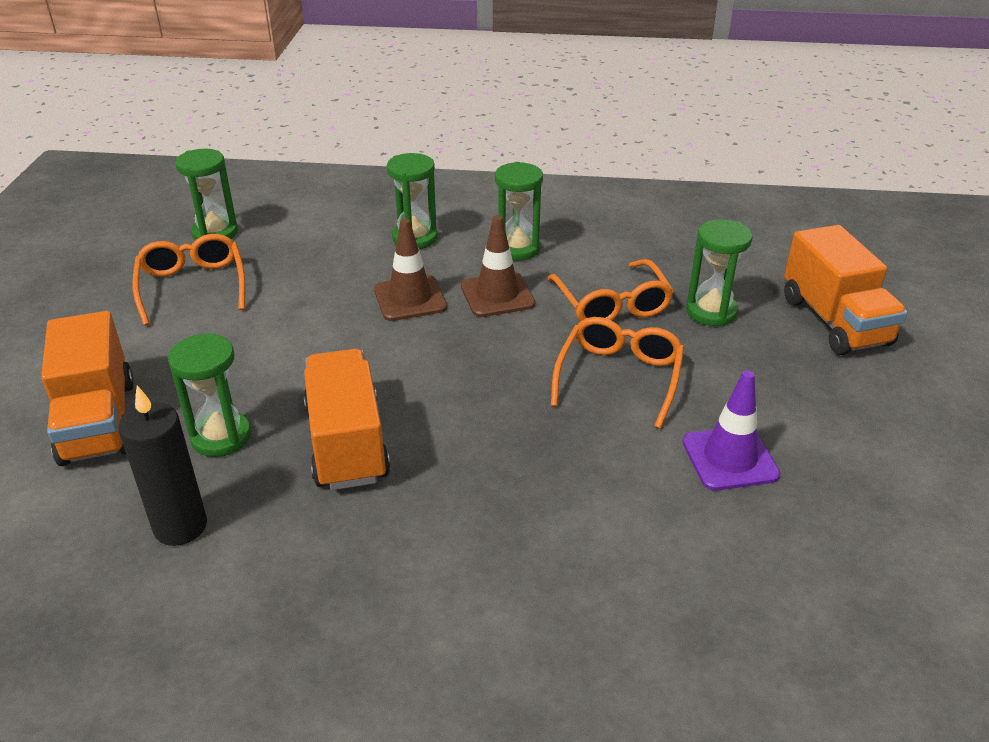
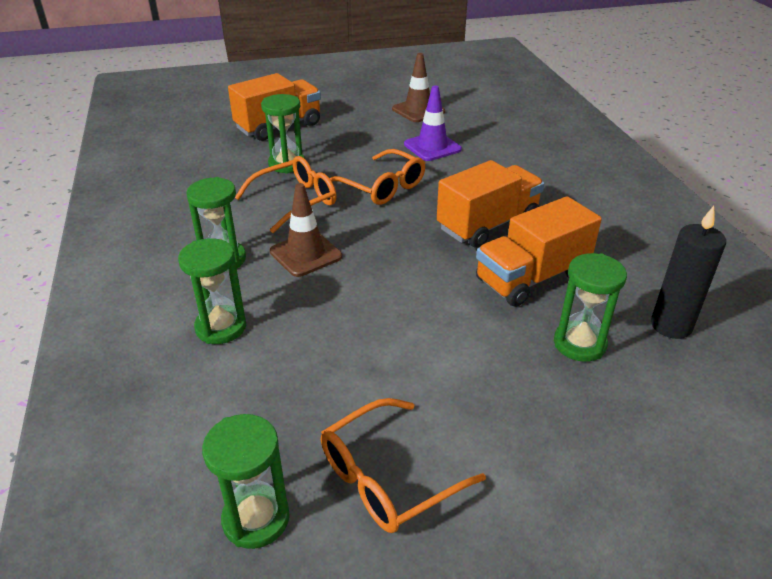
camera: 110 degrees left, 0 degrees up
(98, 421) = (631, 434): orange truck -> orange truck (488, 225)
(410, 298) = (333, 300): brown traffic cone -> brown traffic cone (418, 110)
(619, 377) = (382, 187): orange glasses -> orange glasses turned 135 degrees counterclockwise

